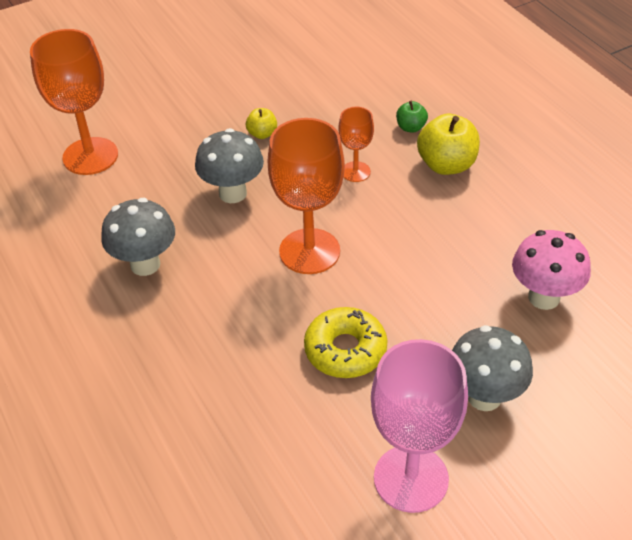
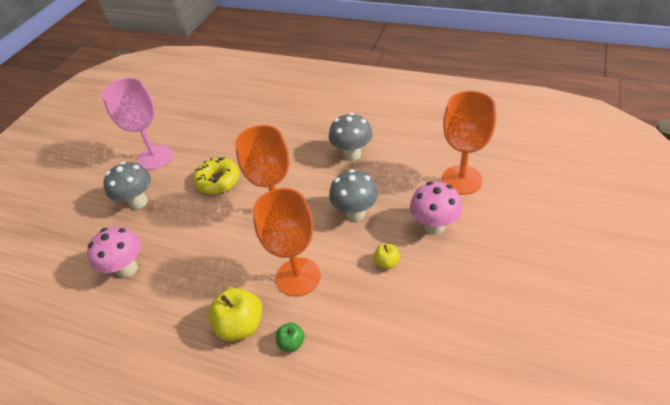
camera: 145 degrees right, 0 degrees up
(180, 135) = (434, 226): none -> pink mushroom
(355, 172) = (298, 277): orange goblet -> orange goblet, size x1.90

